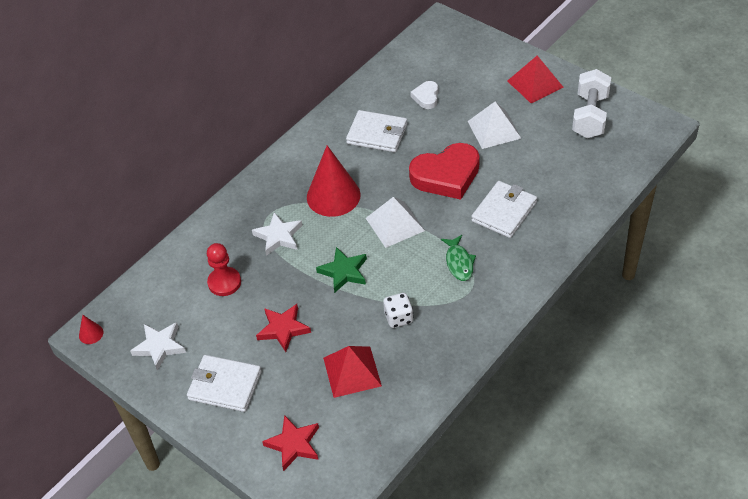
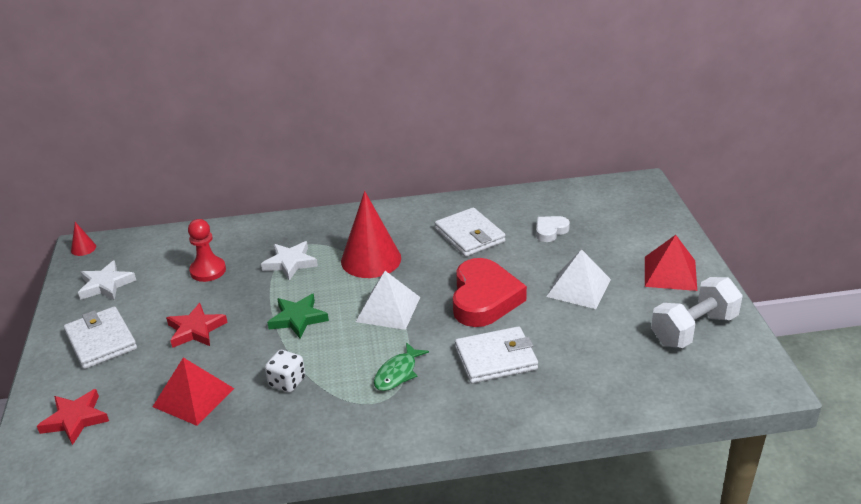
camera: 40 degrees right, 15 degrees down
(446, 175) = (484, 299): red heart -> red heart turned 105 degrees counterclockwise

